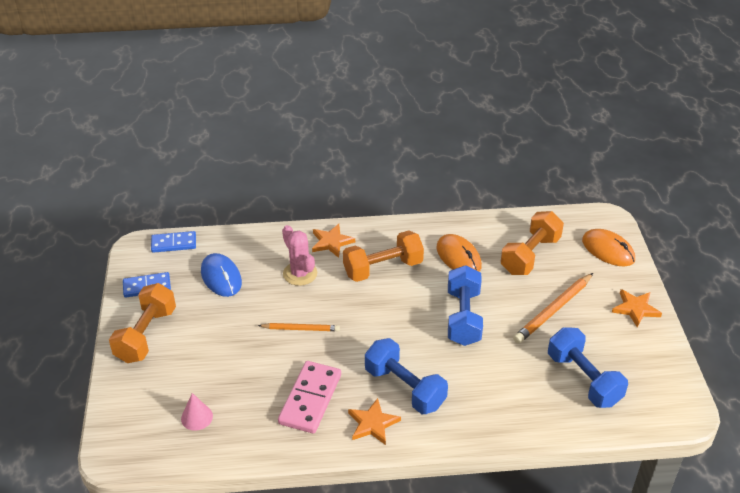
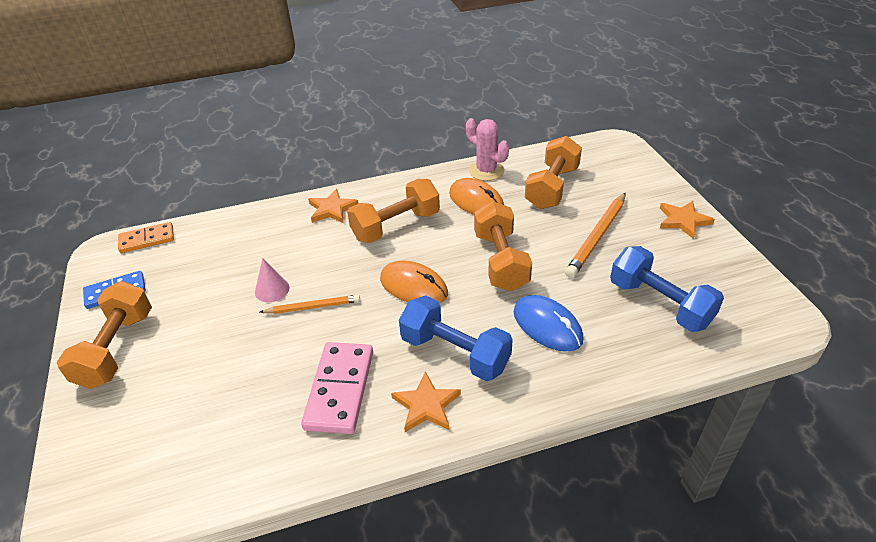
camera: 10 degrees left, 0 degrees up
(174, 243) = (147, 239): blue domino -> orange domino
(197, 417) = (191, 443): pink cone -> pink cone (272, 289)
(221, 277) = (207, 266): blue mouse -> blue mouse (547, 326)
(300, 273) = (301, 247): pink cactus -> pink cactus (486, 171)
(463, 317) = (500, 261): blue dumbbell -> orange dumbbell
(608, 250) = (630, 170): orange mouse -> orange mouse (413, 286)

